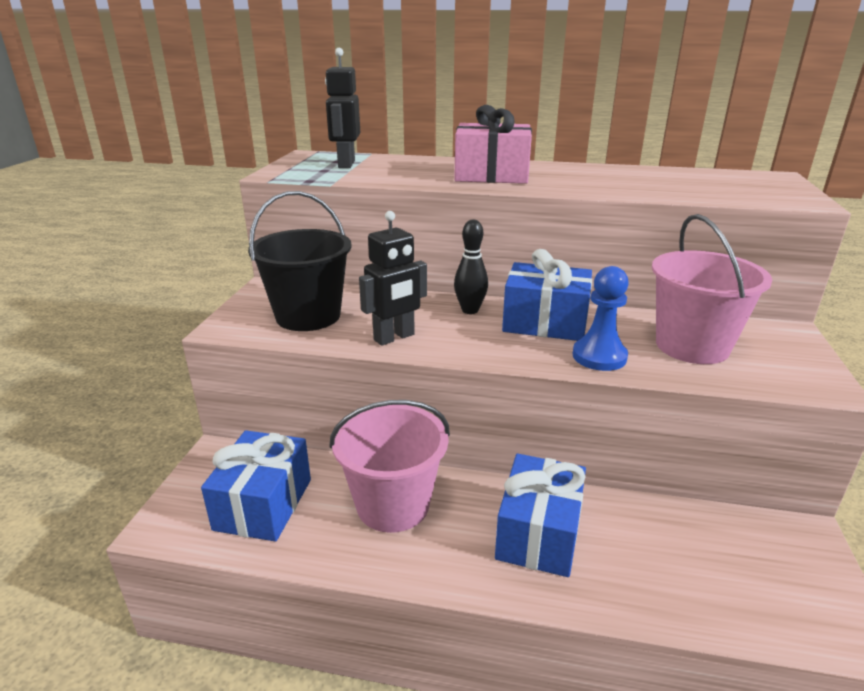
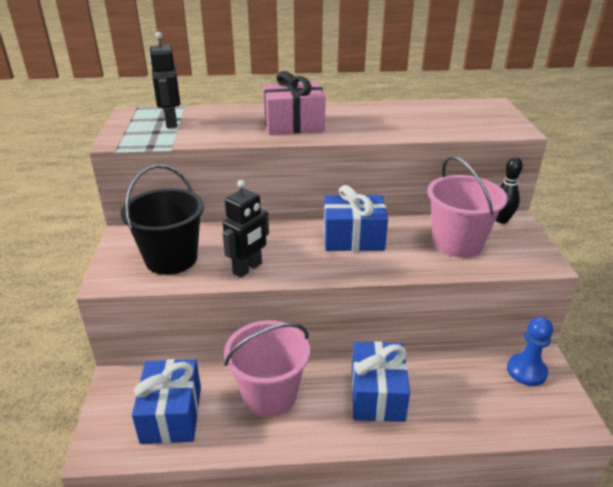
camera: 15 degrees left, 5 degrees up
(470, 310) = (295, 234): black bowling pin -> black bowling pin (501, 220)
(599, 356) = (399, 262): blue pawn -> blue pawn (526, 371)

